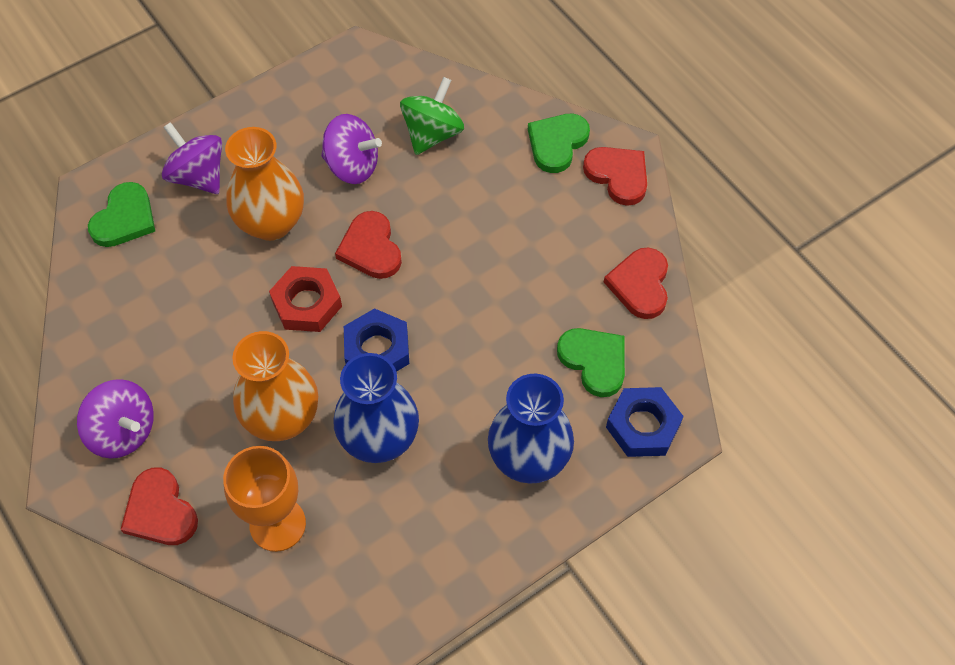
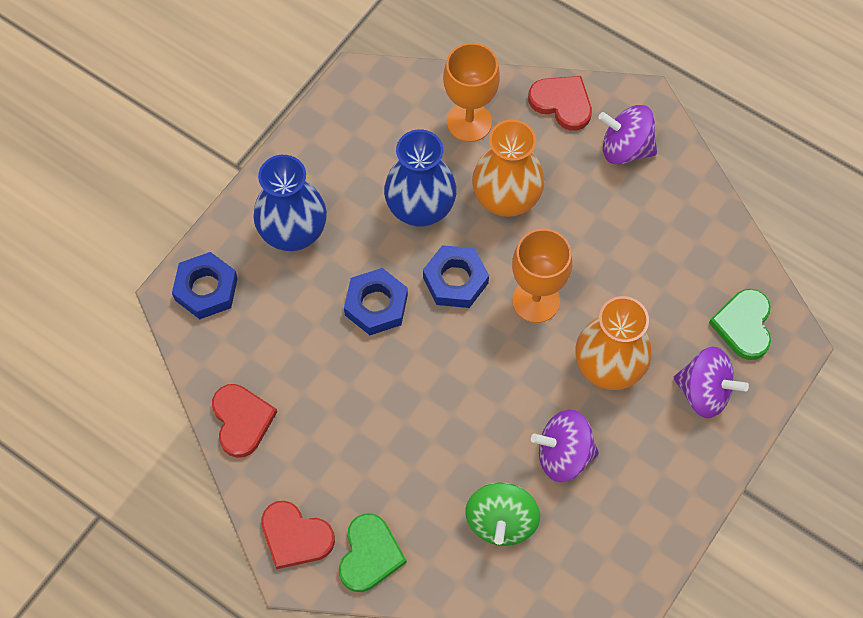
camera: 160 degrees right, 5 degrees up
(307, 303) = (536, 301): red nut -> orange goblet
(371, 248) = (504, 372): red heart -> none
(468, 351) = (376, 305): none -> blue nut
(594, 361) = (263, 332): green heart -> none

